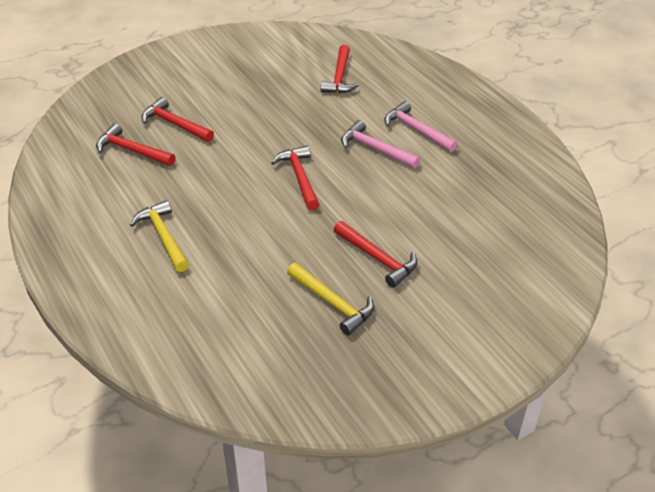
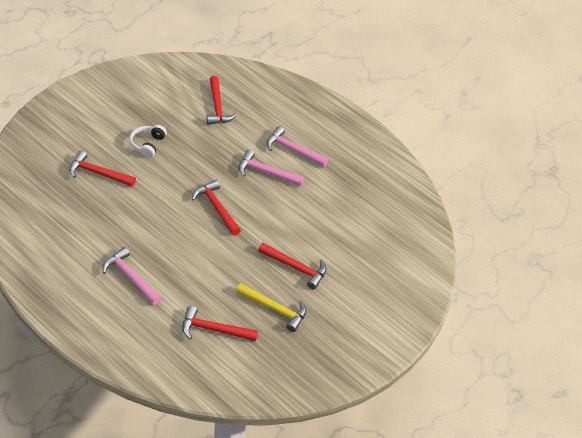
camera: 20 degrees left, 5 degrees up
(132, 150) = (73, 204): red hammer -> red hammer (214, 329)
(163, 236) = (130, 277): yellow hammer -> pink hammer
(244, 103) = (148, 144): none -> white headphones

